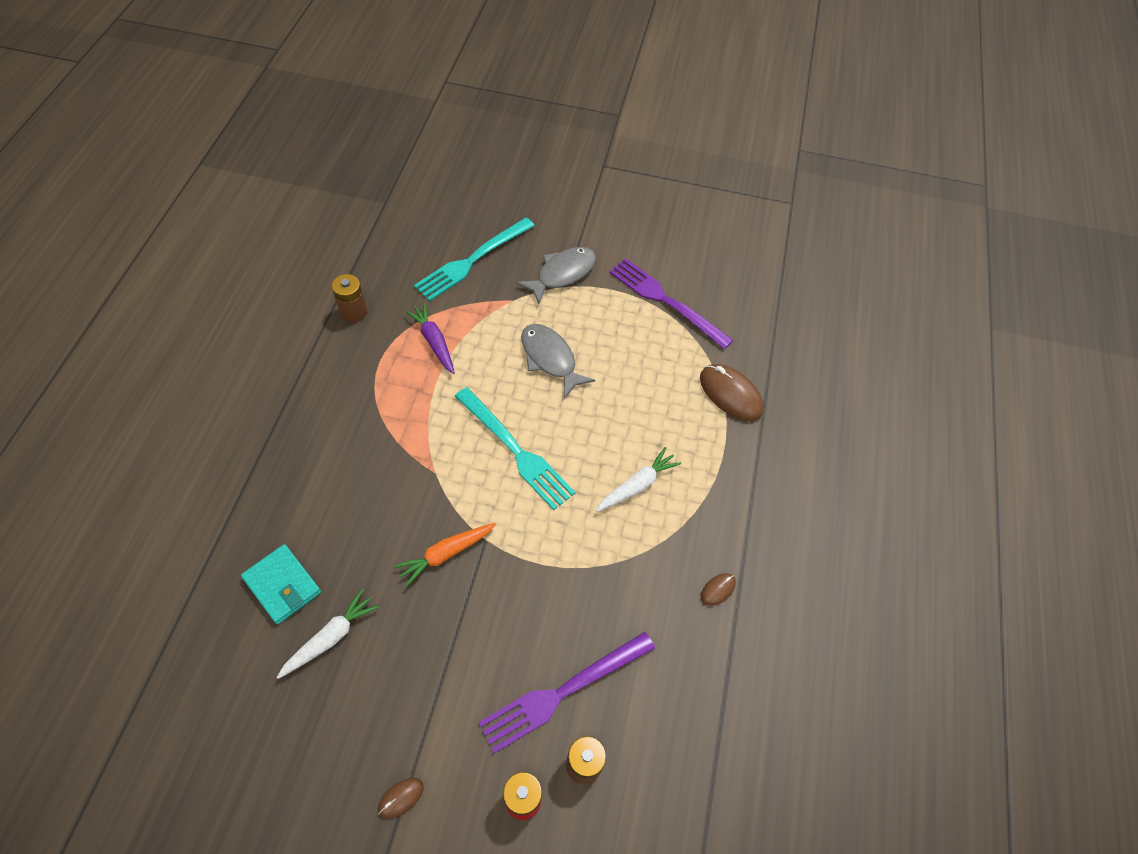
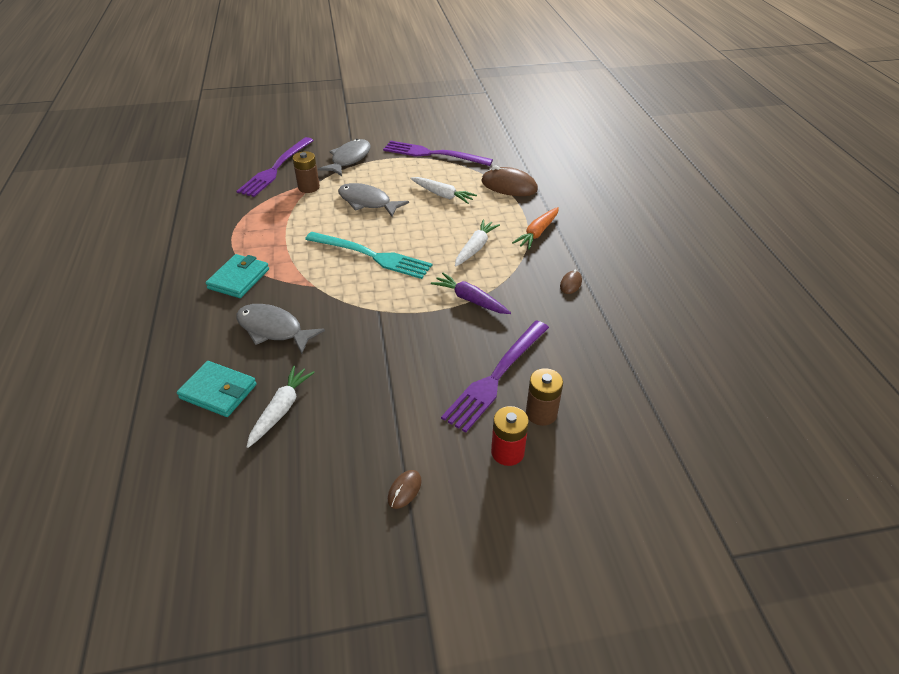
camera: 20 degrees left, 15 degrees down
(353, 312) = (193, 218): brown battery -> brown battery (309, 187)
(363, 429) = (239, 279): none -> turquoise wallet
(367, 521) = (273, 329): none -> grey fish
(434, 342) = (270, 217): purple carrot -> purple carrot (470, 300)
(446, 554) = (351, 328): orange carrot -> orange carrot (537, 233)
(472, 261) = (275, 169): turquoise fork -> purple fork
(642, 380) = (442, 195): none -> white carrot

